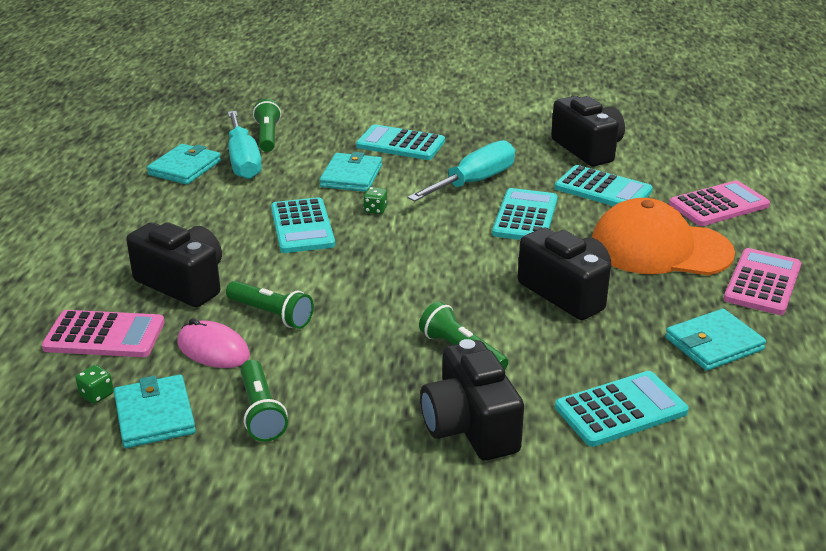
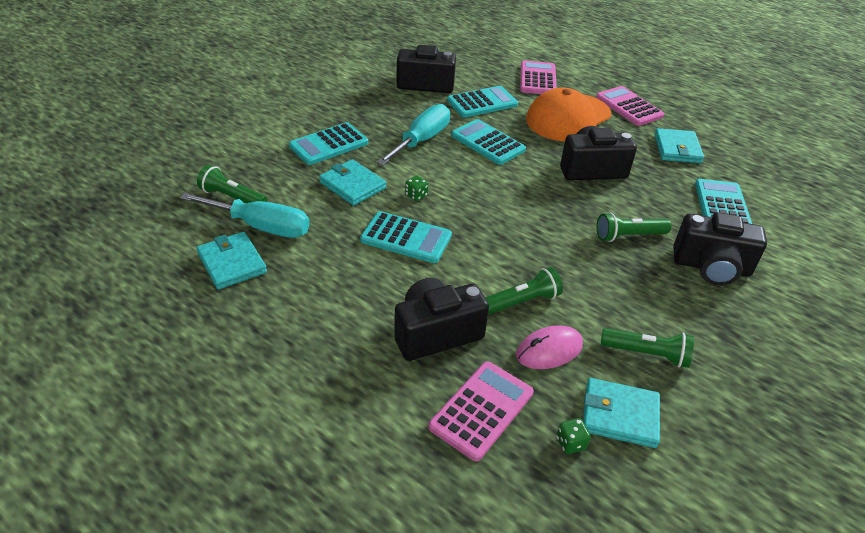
camera: 60 degrees left, 10 degrees up
(474, 182) = (421, 140): turquoise screwdriver -> turquoise screwdriver turned 45 degrees clockwise

